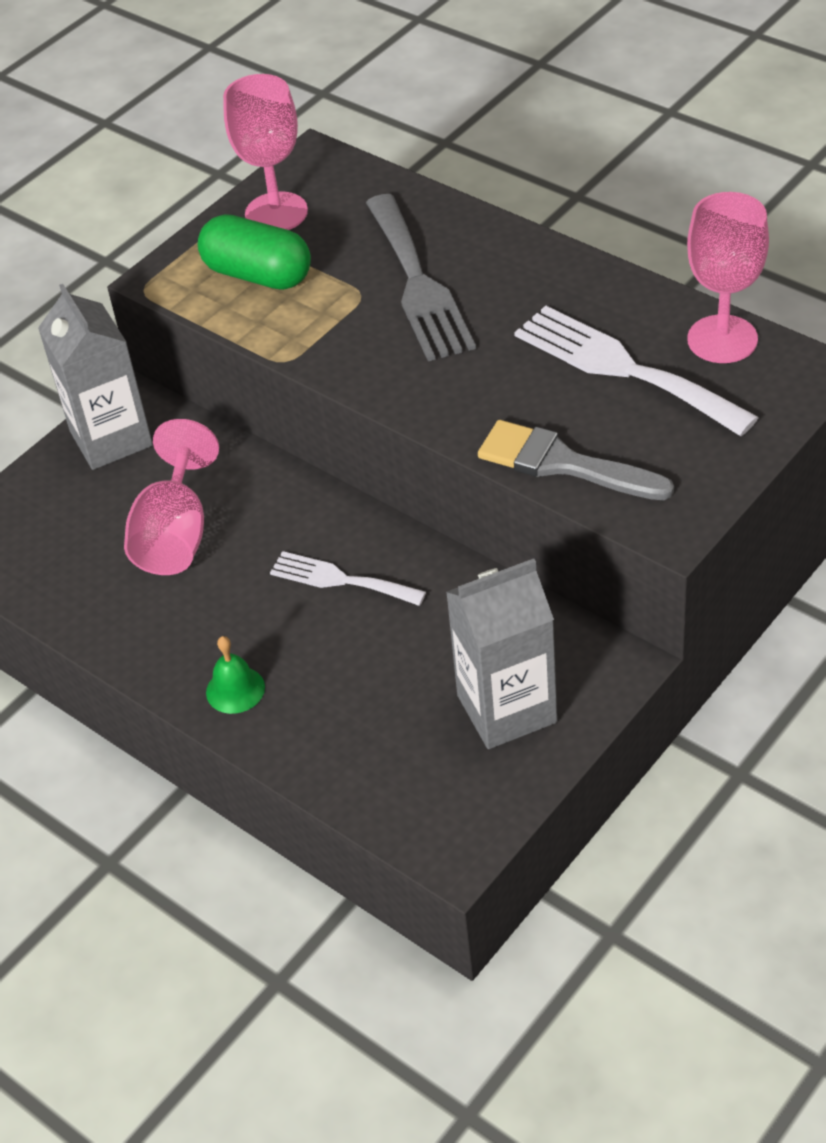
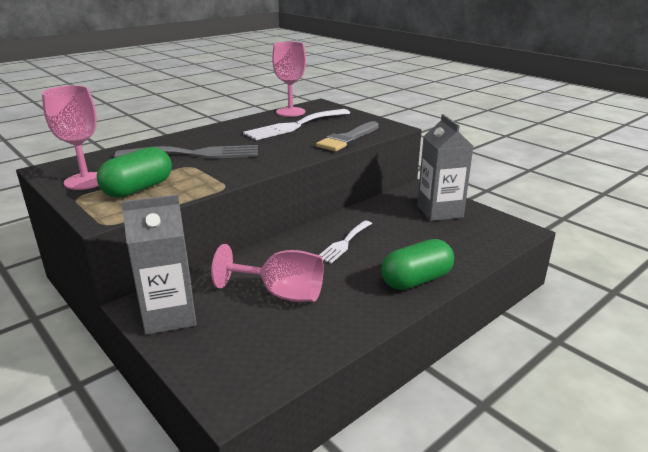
camera: 85 degrees left, 20 degrees down
(235, 689) = (416, 280): green bell -> green capsule

